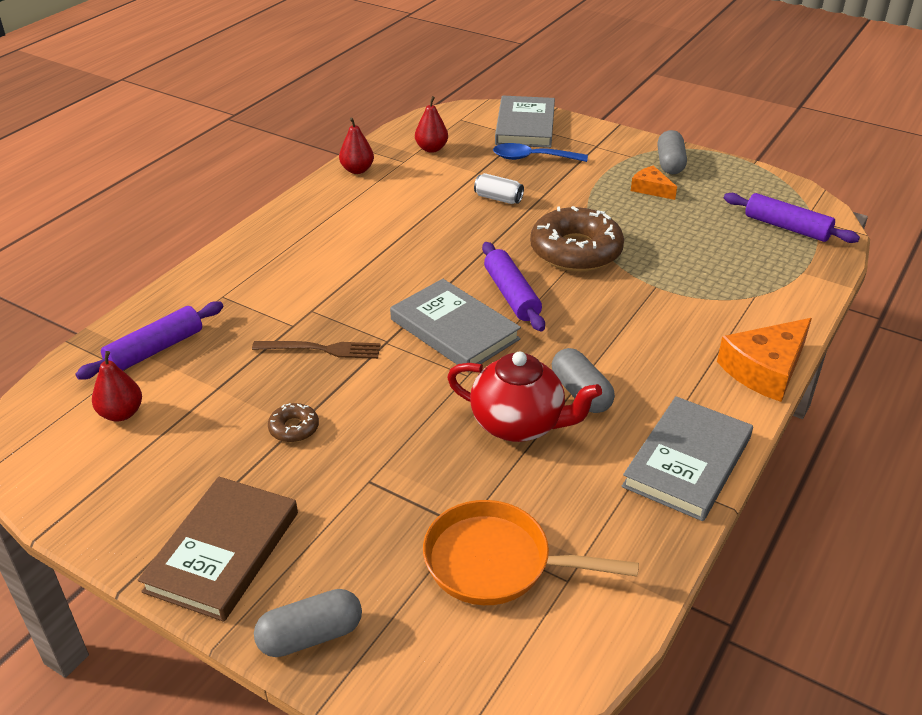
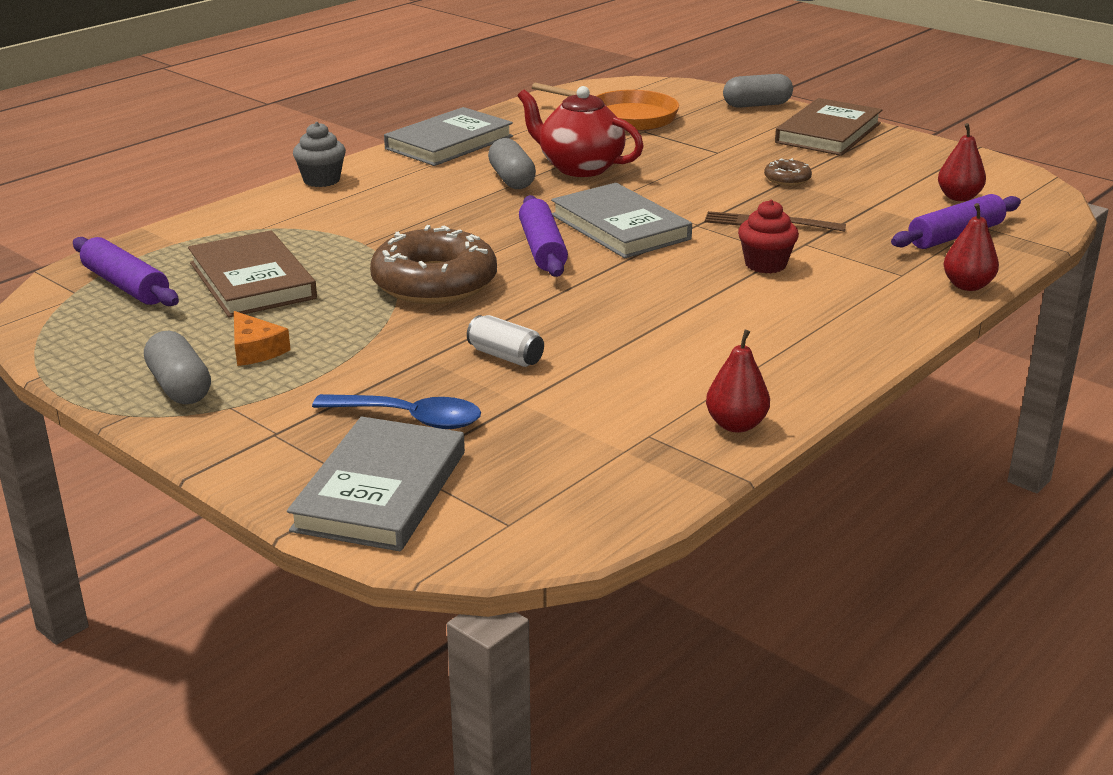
camera: 170 degrees left, 10 degrees down
(329, 295) = (765, 264): none -> red cupcake
(431, 149) = (590, 455): red pear -> red pear (967, 286)
(670, 163) = (180, 387): grey capsule -> grey capsule turned 45 degrees counterclockwise
(706, 240) = (252, 280): none -> brown book
(765, 369) = (321, 180): orange cheese -> grey cupcake

